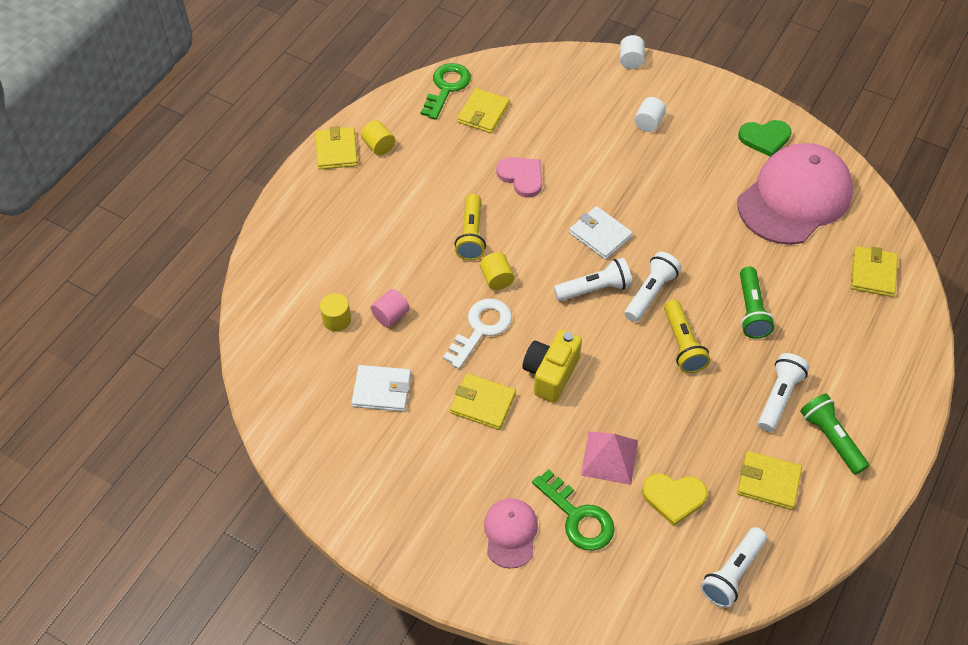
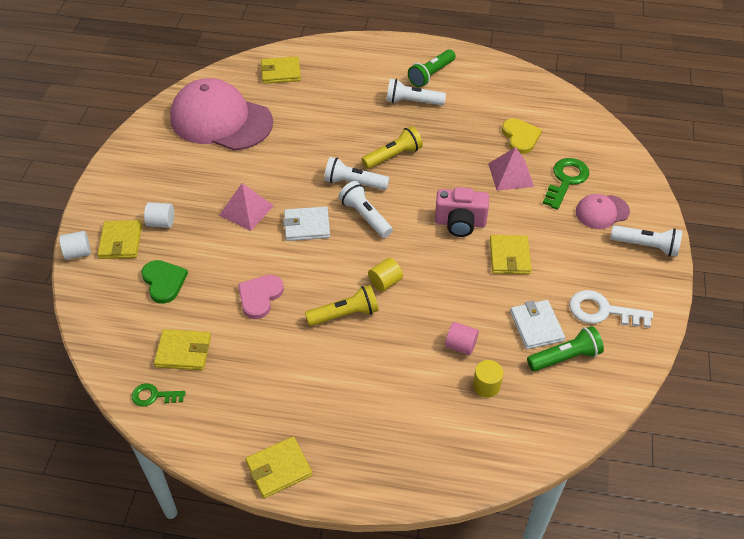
camera: 110 degrees left, 5 degrees down
(378, 146) = (259, 430): yellow cylinder -> none
(446, 87) = (153, 396): green key -> green key, size x0.60
(481, 329) = (441, 278): white key -> white key (602, 311)
(551, 374) = (460, 223): yellow camera -> pink camera
(600, 235) = (307, 226): white wallet -> white wallet turned 60 degrees clockwise
(642, 190) = (246, 210): none -> pink pyramid
(732, 573) = (555, 102): white flashlight -> white flashlight (646, 246)
(751, 310) = (344, 126): green flashlight -> green flashlight (565, 357)
(765, 138) = (158, 146): green heart -> green heart (164, 282)
(768, 482) = (480, 97): yellow wallet -> yellow wallet (121, 241)

